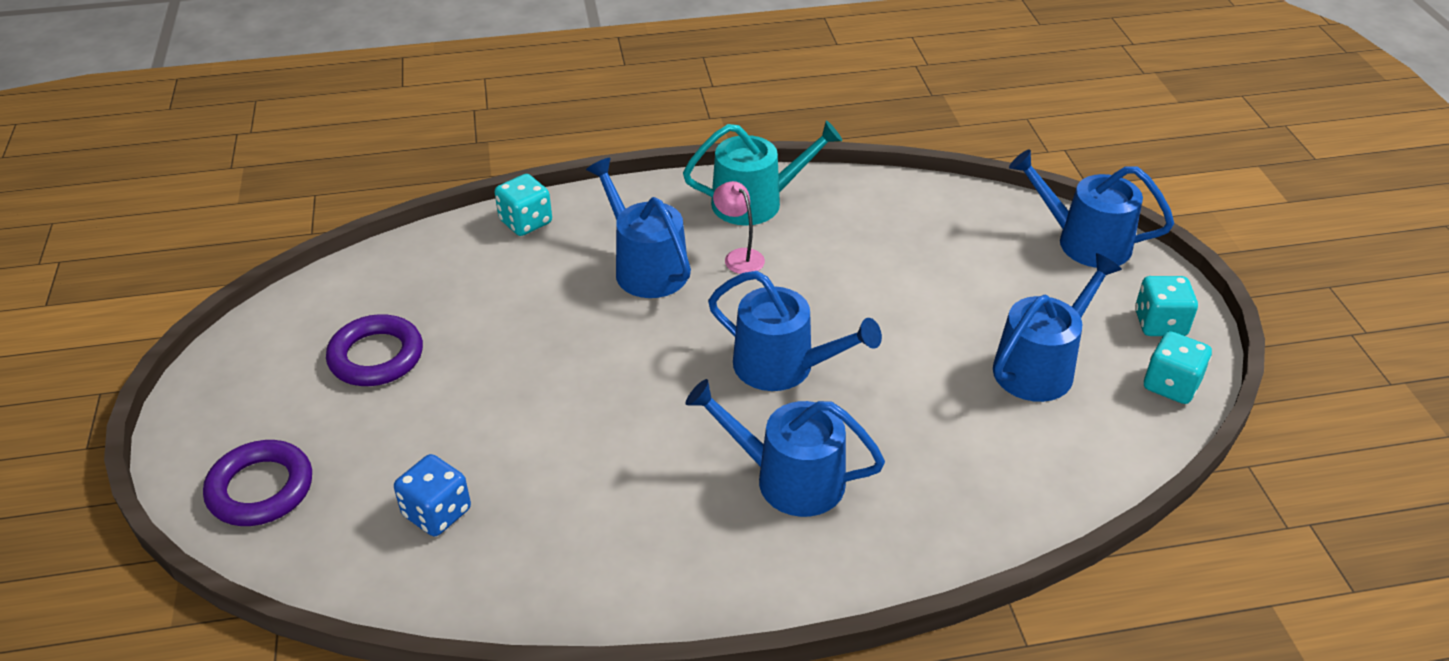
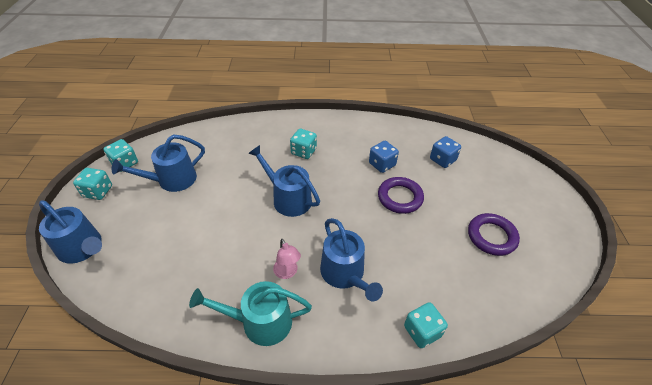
camera: 170 degrees left, 5 degrees up
(261, 489) = (519, 179): purple ring -> purple ring (400, 197)
(591, 475) = (382, 164): none -> blue dice
(789, 479) = (303, 151): blue watering can -> turquoise dice

